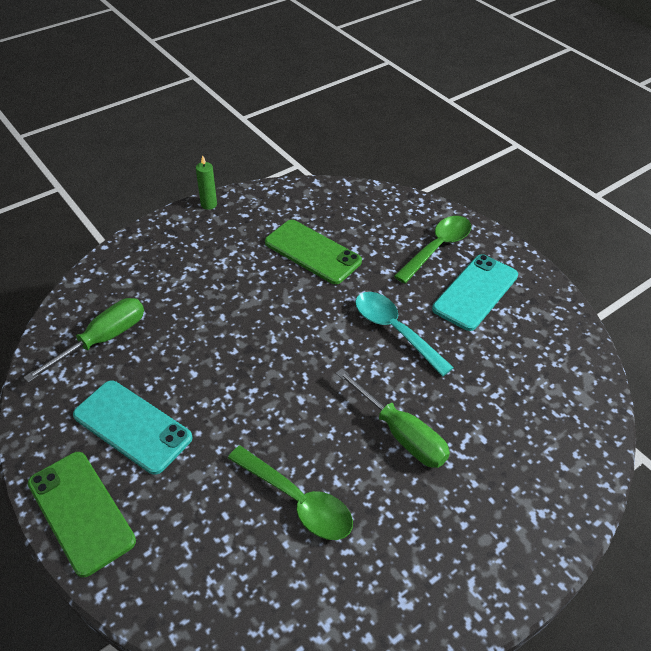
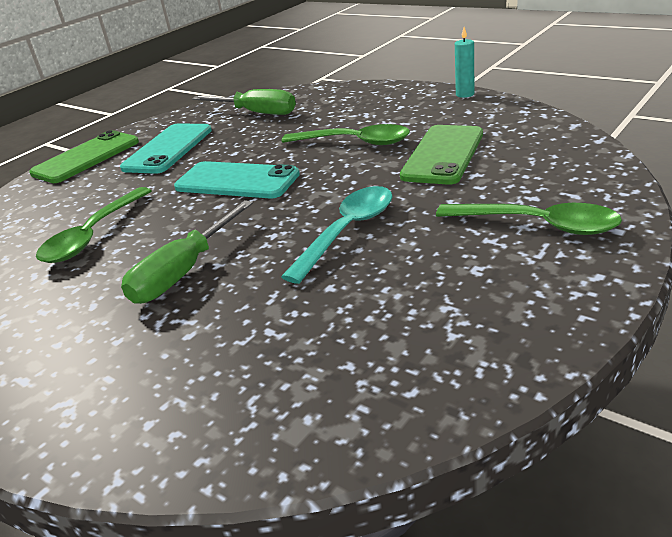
camera: 80 degrees right, 15 degrees down
(209, 204) = (465, 94): green candle -> turquoise candle
(246, 290) = (354, 142): none -> green spoon
(475, 292) = (469, 274): turquoise phone -> turquoise phone (237, 181)

